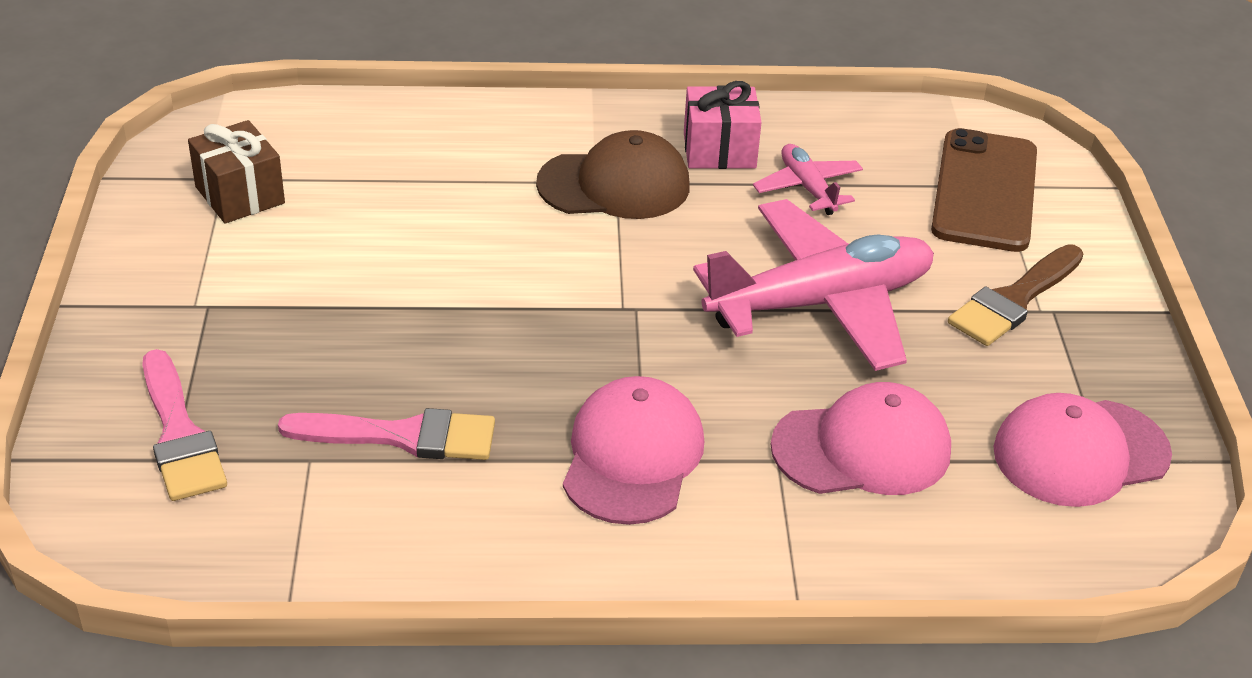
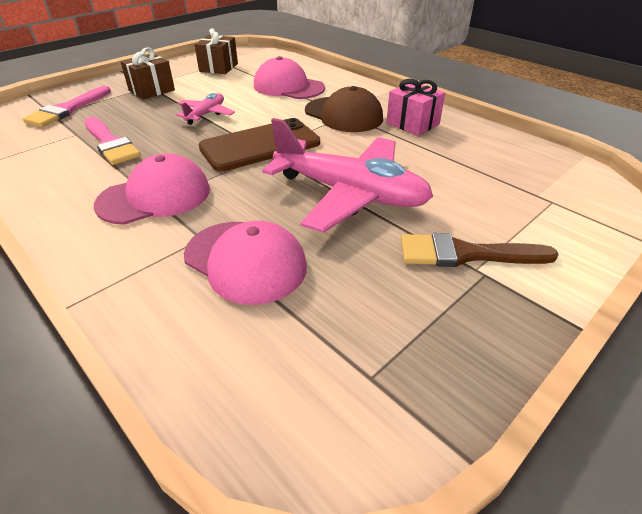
camera: 50 degrees right, 0 degrees up
(233, 310) = (151, 90): none -> brown gift
(808, 188) = (430, 152): pink plane -> pink plane (206, 114)
(984, 191) = (537, 199): brown phone -> brown phone (260, 145)
(1080, 453) = (361, 360): pink cap -> pink cap (288, 87)

